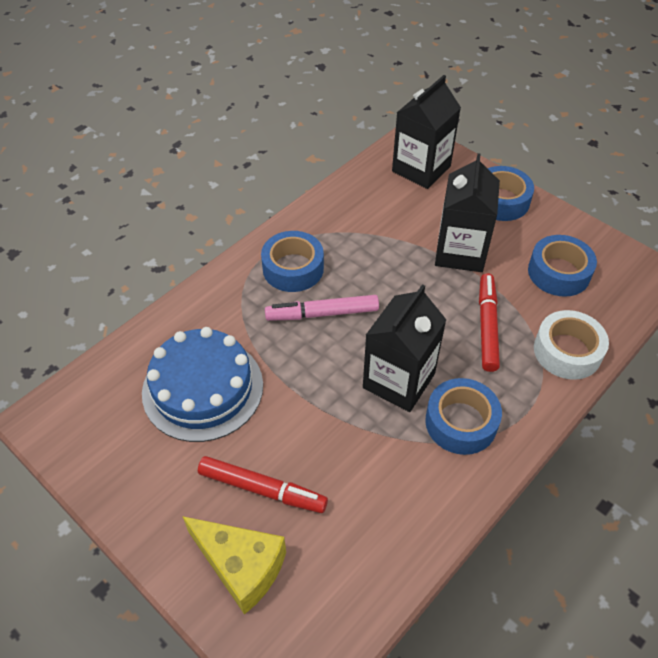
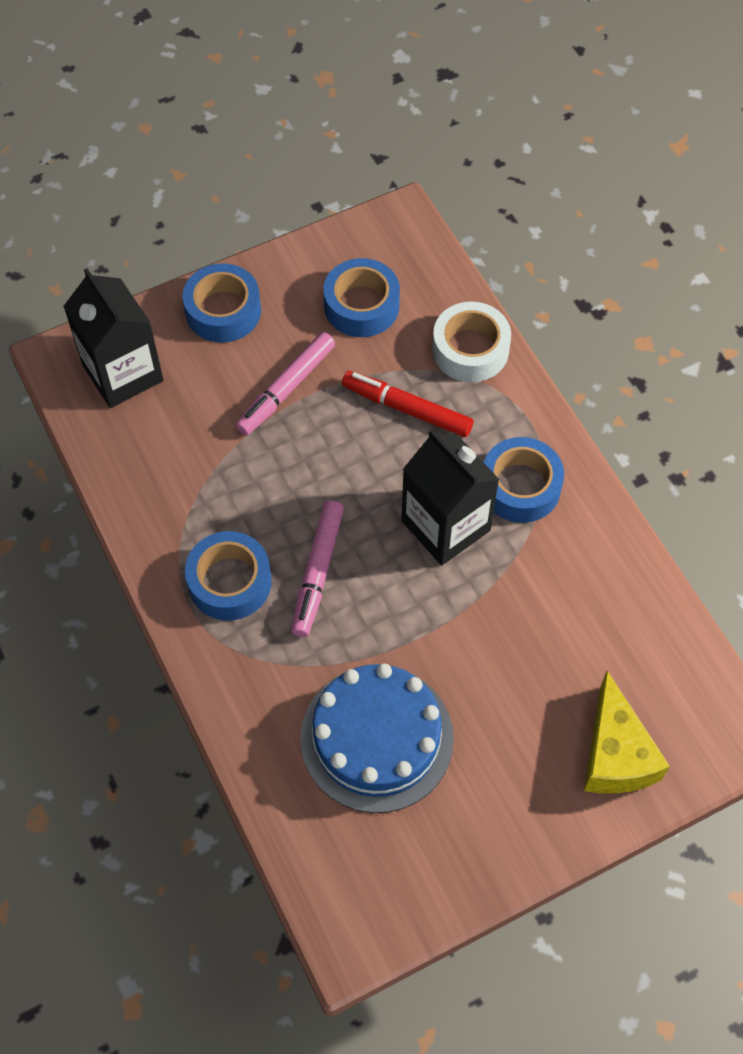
camera: 70 degrees left, 10 degrees up
(241, 567) = (615, 754): yellow cheese -> yellow cheese turned 120 degrees clockwise
(262, 489) = (533, 708): red marker -> none
(460, 252) = (286, 389): black carton -> pink marker

